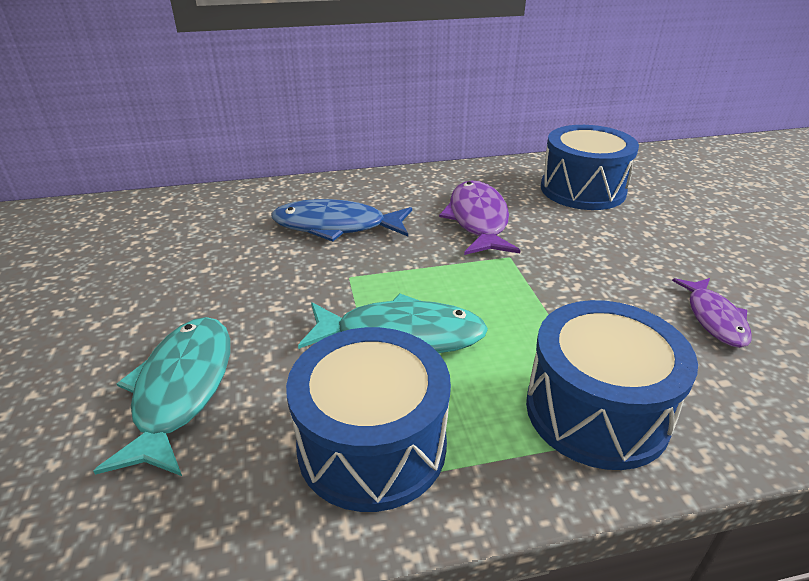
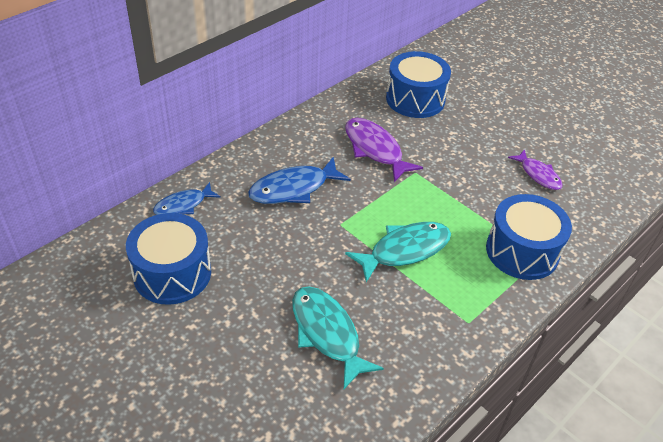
camera: 35 degrees left, 10 degrees up
(207, 205) = (183, 205): none -> blue fish
(372, 445) = (445, 314): blue drum -> blue drum (172, 273)

